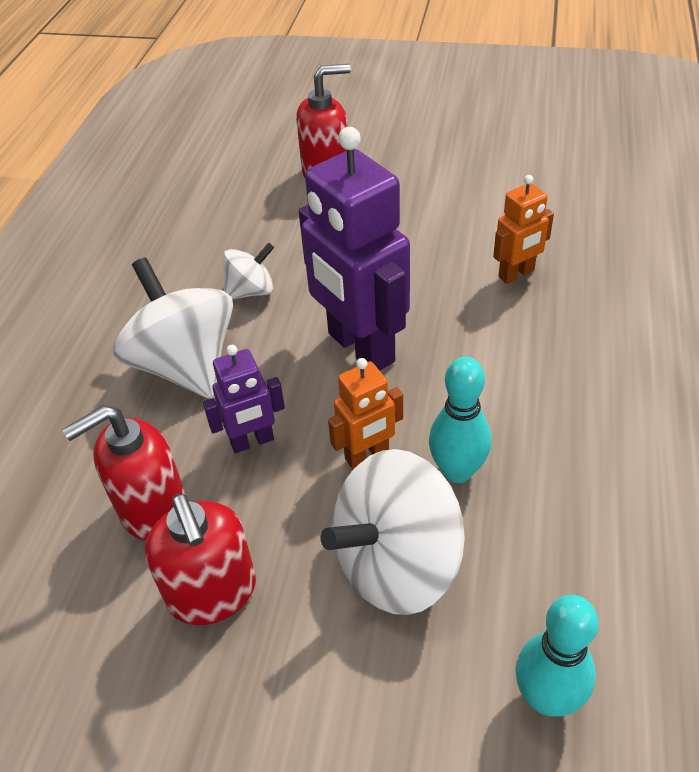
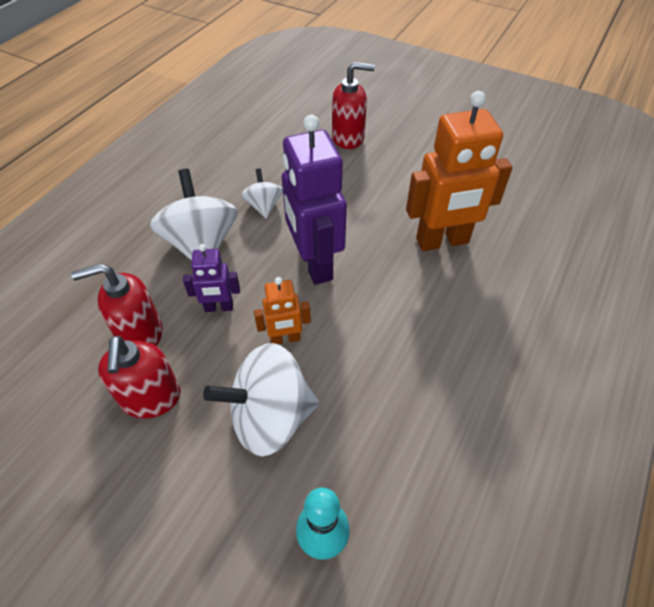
camera: 15 degrees right, 5 degrees up
(251, 291) = (263, 206): white spinning top -> white spinning top turned 90 degrees counterclockwise
(457, 471) = (338, 367): turquoise bowling pin -> none
(516, 274) = (442, 241): orange robot -> orange robot, size x1.97

